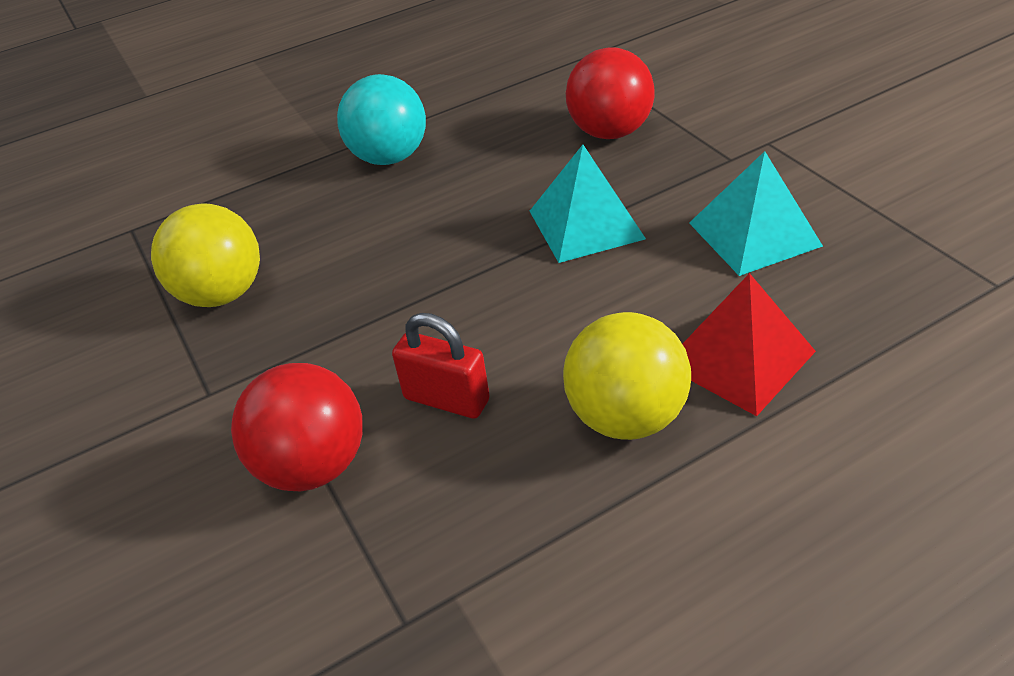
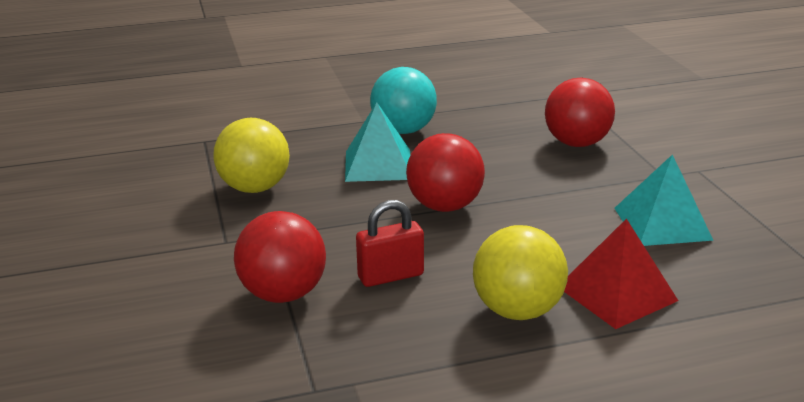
camera: 10 degrees right, 15 degrees down
(446, 399) = (390, 276): red padlock -> red padlock turned 60 degrees counterclockwise
(480, 268) = (445, 206): none -> red ball
(586, 224) = (534, 195): turquoise pyramid -> turquoise pyramid (378, 165)

